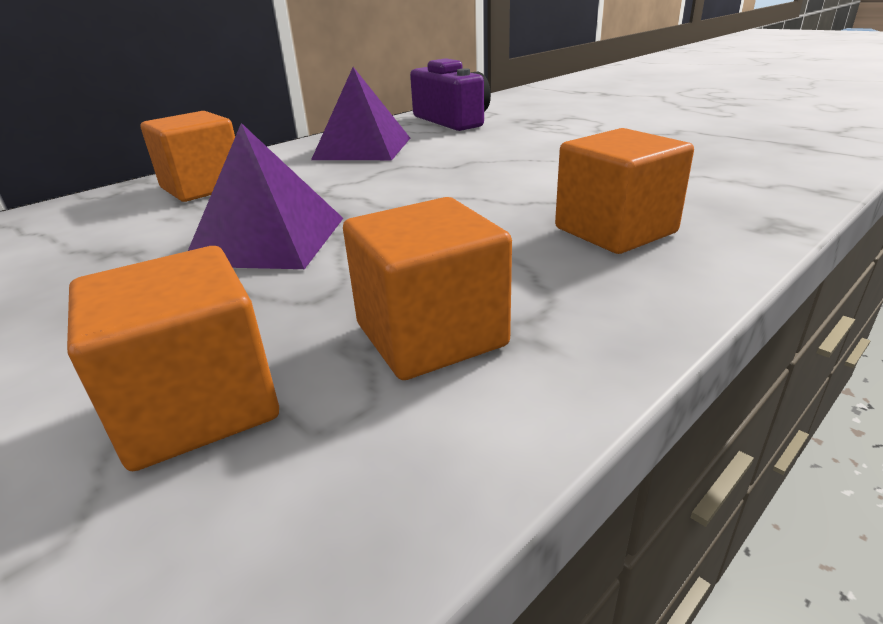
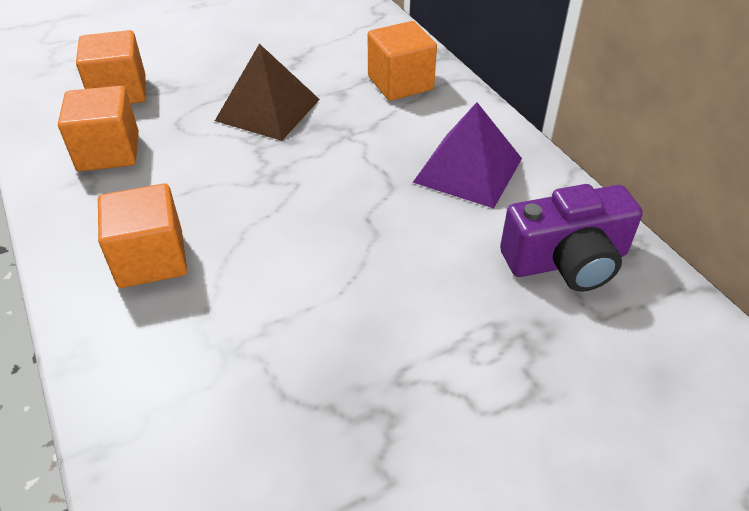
camera: 105 degrees right, 15 degrees up
(268, 240) = (268, 109): purple pyramid -> brown pyramid

